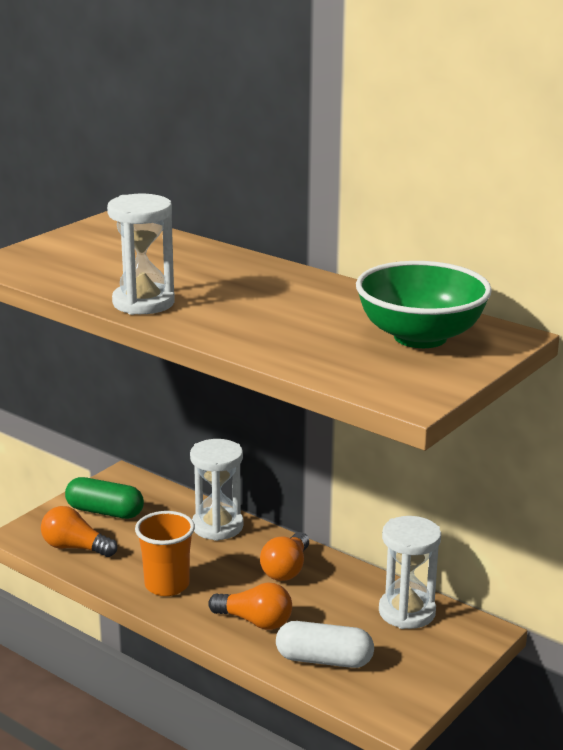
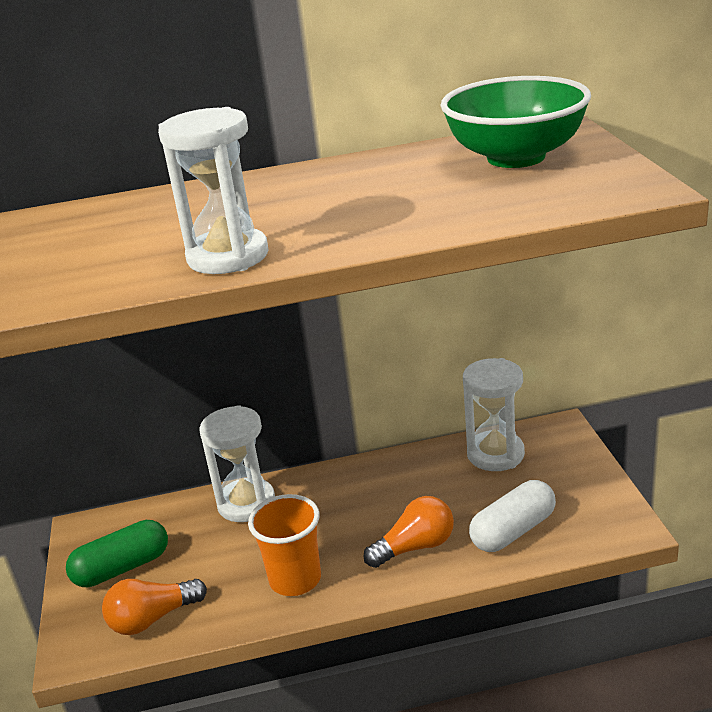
camera: 45 degrees left, 5 degrees up
(286, 569) = (361, 492): orange light bulb -> none

